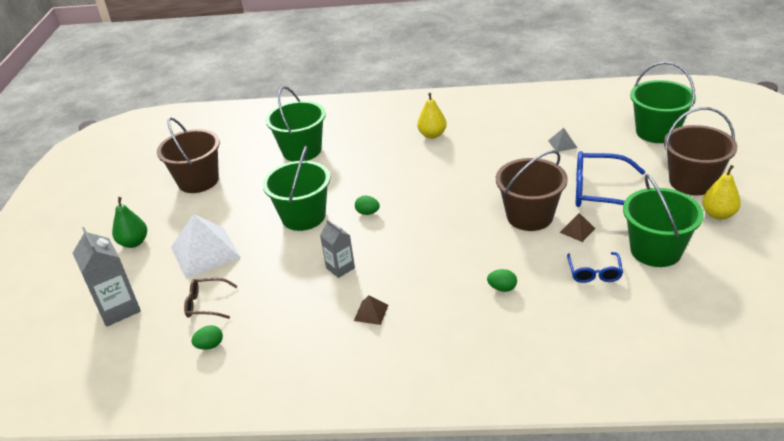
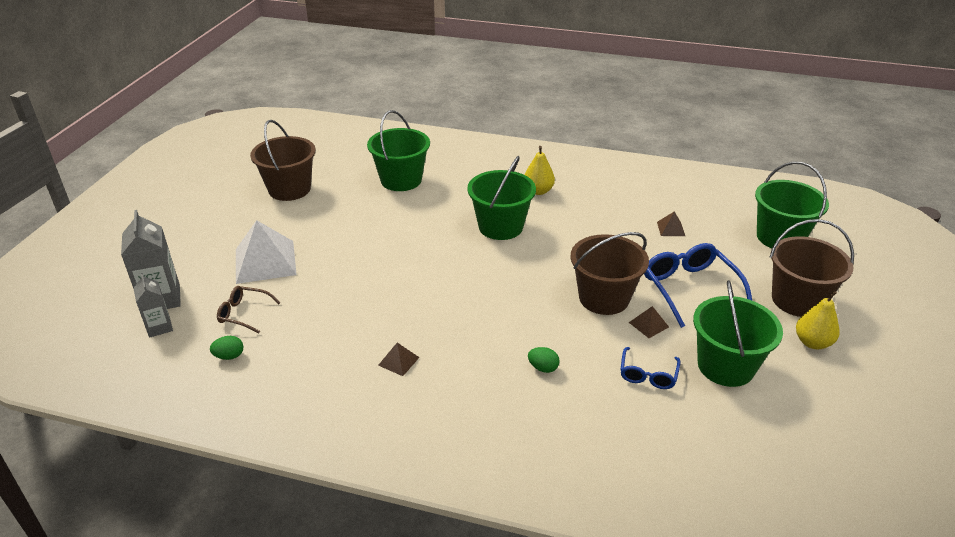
camera: 10 degrees right, 0 degrees up
(134, 242) = (204, 237): green pear -> none
(303, 216) = (374, 247): green bucket -> green bucket (500, 227)
(340, 268) = (388, 308): grey carton -> grey carton (159, 327)
(367, 213) = (439, 257): green egg -> none
(562, 144) = (671, 229): grey pyramid -> brown pyramid
(599, 192) = (689, 289): blue glasses -> blue glasses turned 45 degrees clockwise

